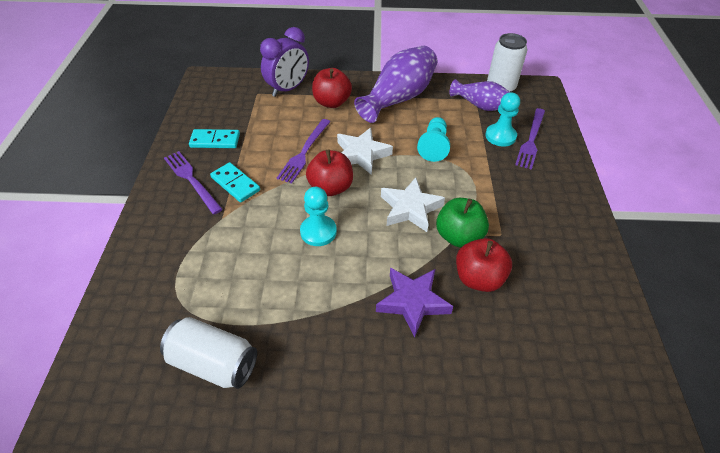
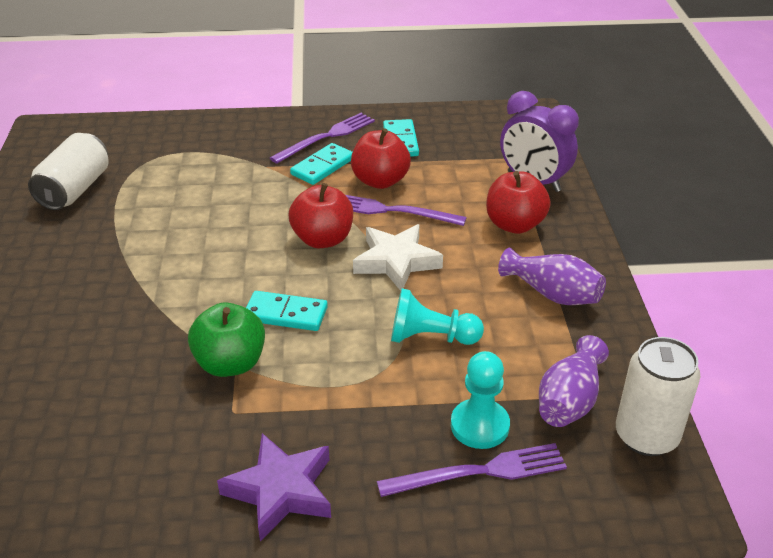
camera: 85 degrees right, 10 degrees down
(318, 232) = (242, 236): turquoise pawn -> none
(398, 98) = (552, 294): purple vase -> purple vase, size x0.61
(410, 208) = (286, 314): white star -> turquoise domino
(413, 302) = (122, 320): purple star -> purple star (280, 491)
(478, 278) = (151, 382): red apple -> red apple (380, 181)
(531, 140) = (479, 472): purple fork -> purple fork turned 150 degrees clockwise

